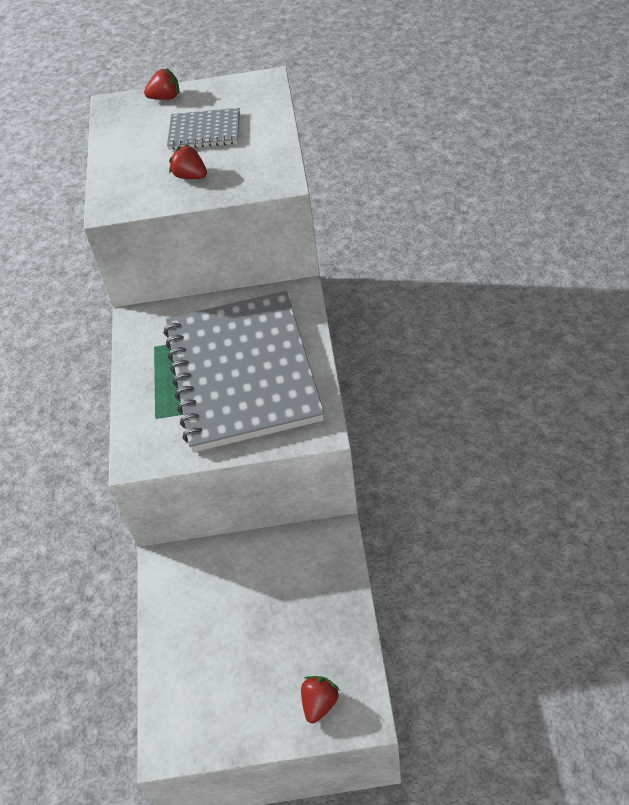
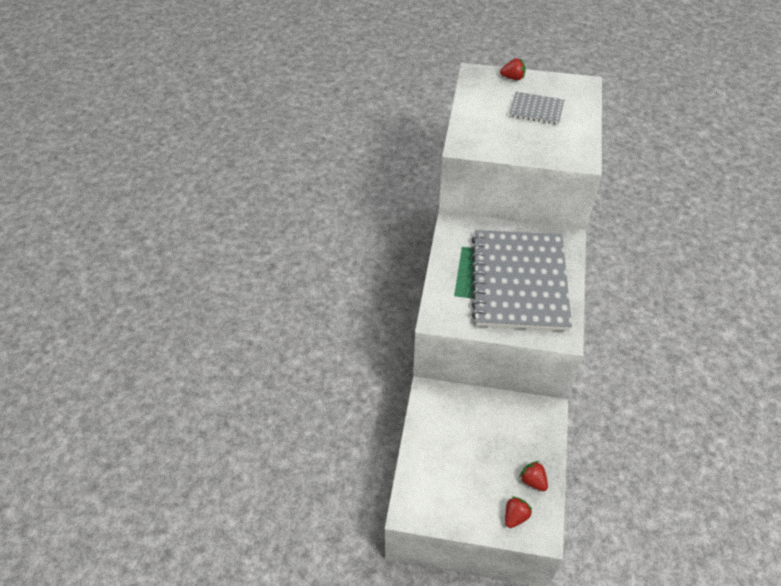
camera: 10 degrees right, 0 degrees up
(190, 176) = (521, 139): red strawberry -> red strawberry (533, 481)

